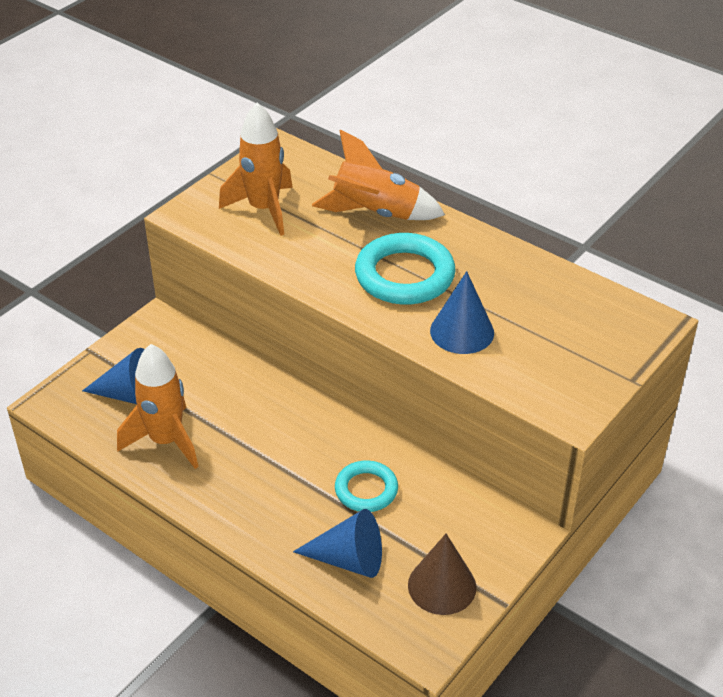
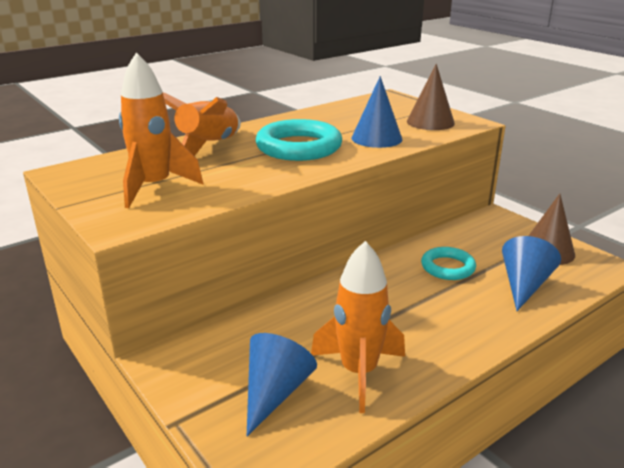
camera: 75 degrees left, 15 degrees down
(550, 373) = (430, 122): none -> brown cone

